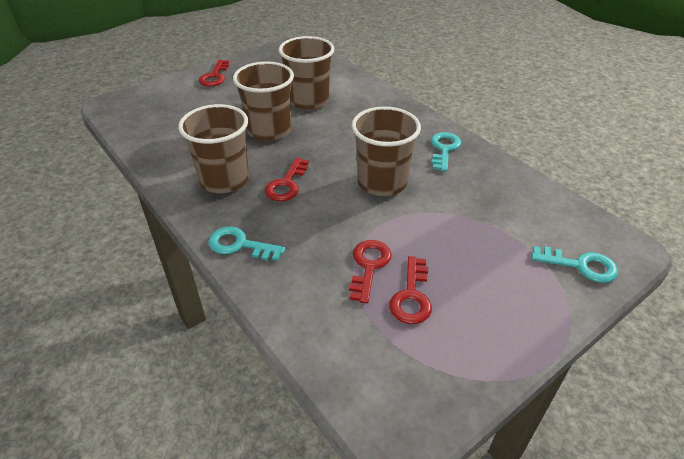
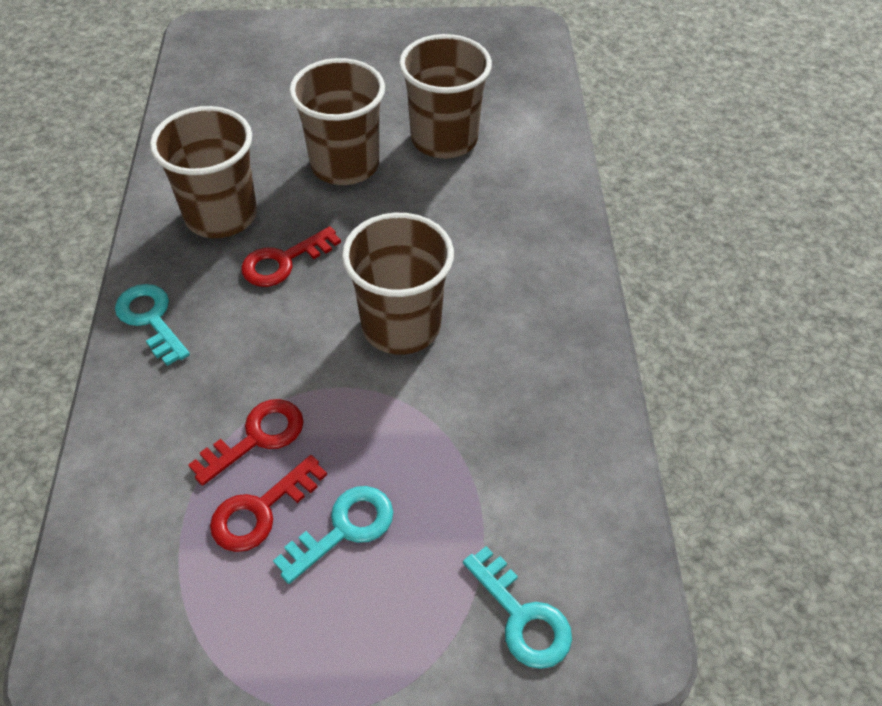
camera: 35 degrees right, 10 degrees up
(214, 76) = (364, 39): red key -> none
(444, 149) = (545, 319): turquoise key -> turquoise key (344, 528)

